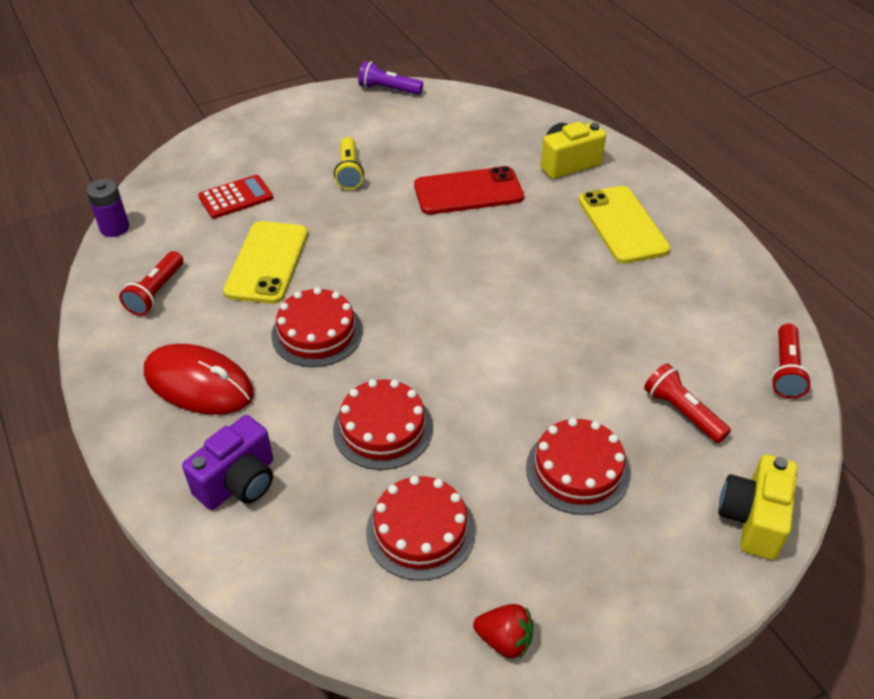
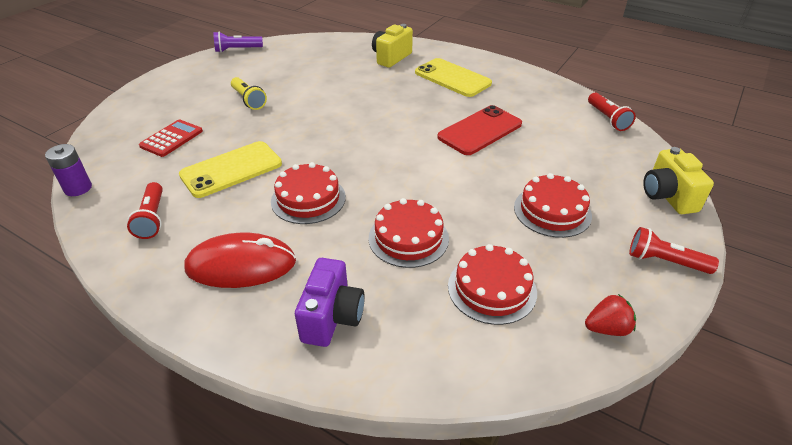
camera: 30 degrees left, 5 degrees down
(267, 262) = (231, 169): yellow phone -> yellow phone turned 75 degrees clockwise
(468, 192) = (342, 88): red phone -> red phone (480, 131)
(682, 412) = (578, 158): red flashlight -> red flashlight (665, 261)

